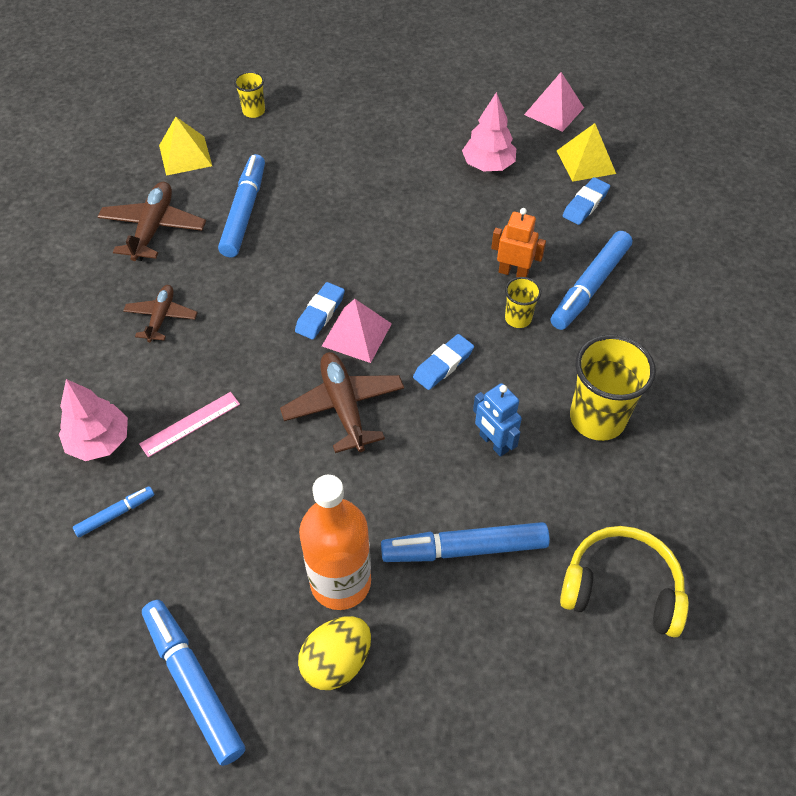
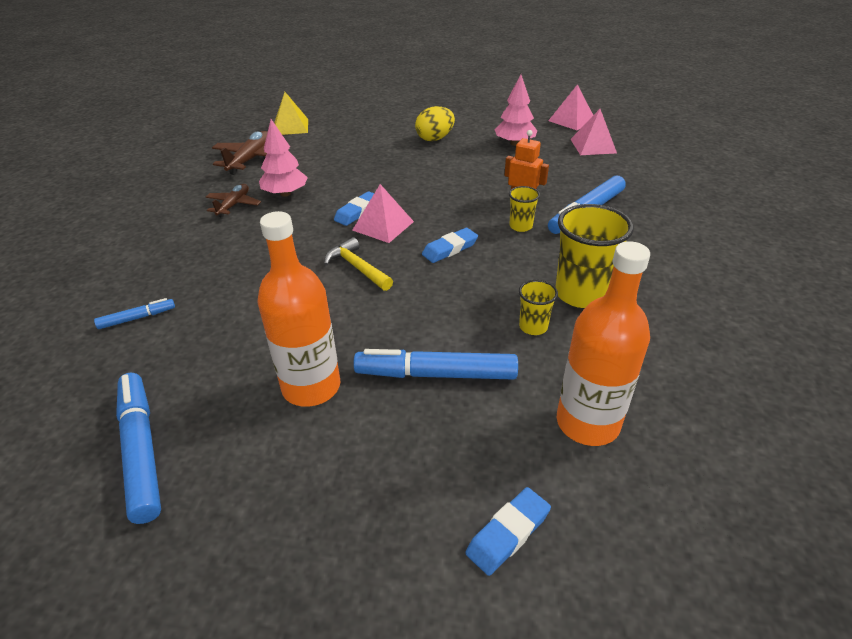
camera: 10 degrees right, 15 degrees down
(99, 441) = (149, 271): pink tree -> pink tree (285, 194)
(190, 424) = (226, 267): pink ruler -> none
(244, 212) = (321, 156): blue marker -> none
(254, 111) = (348, 109): yellow cup -> yellow cup (533, 327)
(336, 661) = (284, 449): yellow egg -> yellow egg (435, 138)
(344, 407) = (357, 267): brown plane -> yellow hammer
(493, 443) = (481, 302): blue robot -> none
(585, 204) = (589, 167): blue eraser -> blue eraser (508, 533)
(586, 162) = (593, 146): yellow pyramid -> pink pyramid
(621, 588) = (587, 423): yellow headphones -> orange bottle

